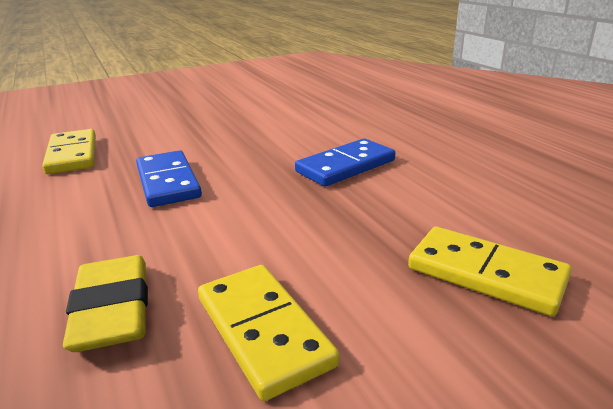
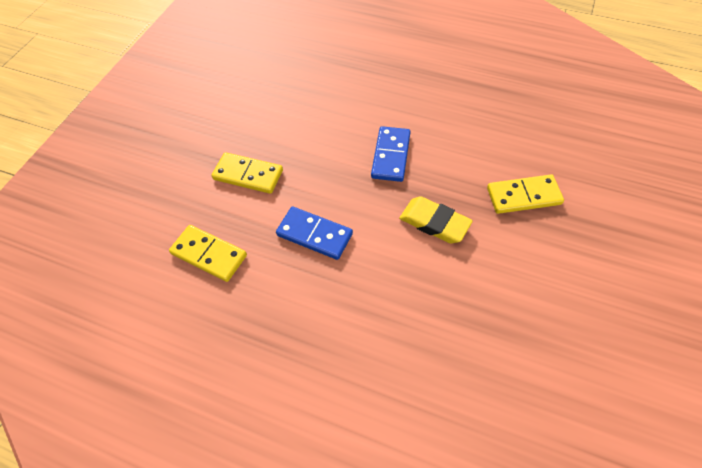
camera: 40 degrees left, 30 degrees up
(113, 310) = (418, 323): yellow eraser -> yellow eraser (434, 223)
(263, 331) = (483, 285): yellow domino -> yellow domino (248, 175)

